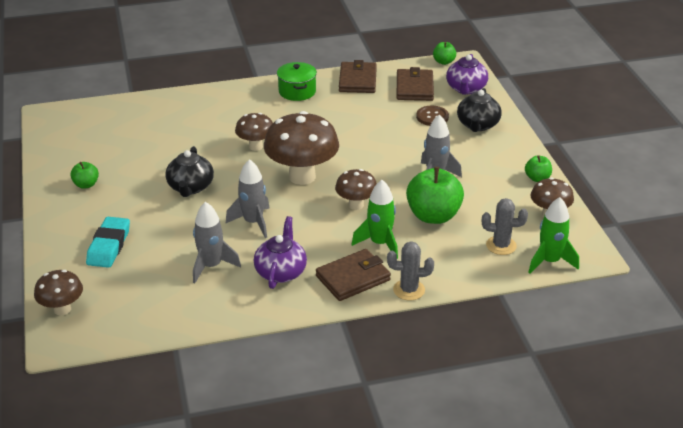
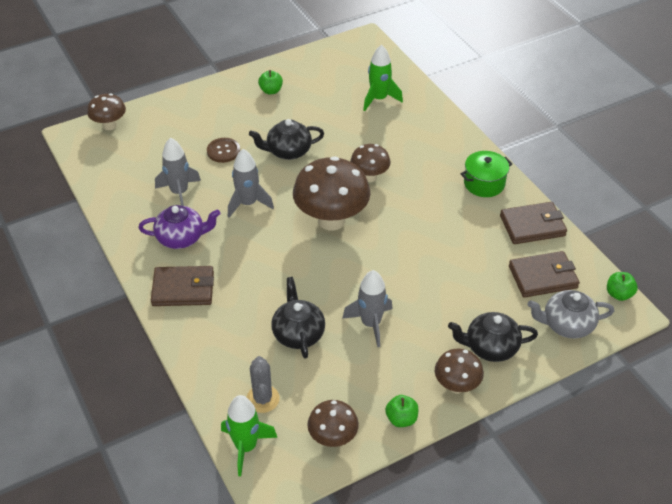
camera: 75 degrees right, 10 degrees up
(109, 246) = (192, 127): turquoise eraser -> none
(353, 278) = (183, 289): brown wallet -> brown wallet turned 45 degrees counterclockwise
(356, 205) = (297, 269): brown mushroom -> brown mushroom (456, 386)
(380, 243) = (240, 299): green rocket -> green rocket (379, 99)
(409, 290) = (174, 333): grey cactus -> none
(432, 117) = (488, 303): brown button -> brown button (223, 151)
(433, 216) = (298, 333): green apple -> black teapot
(466, 89) = (566, 325): purple teapot -> grey teapot

